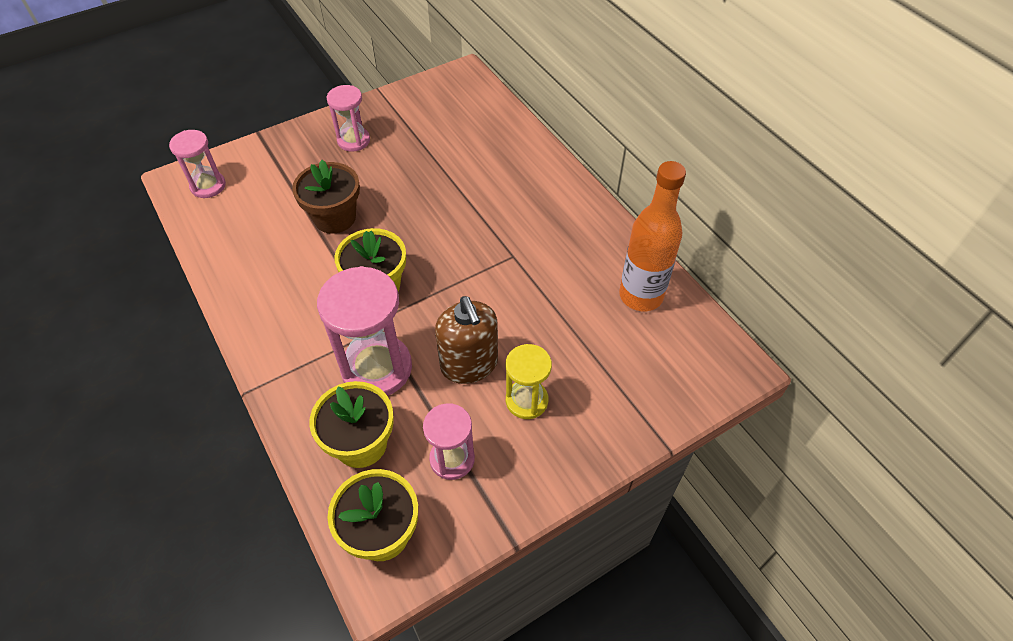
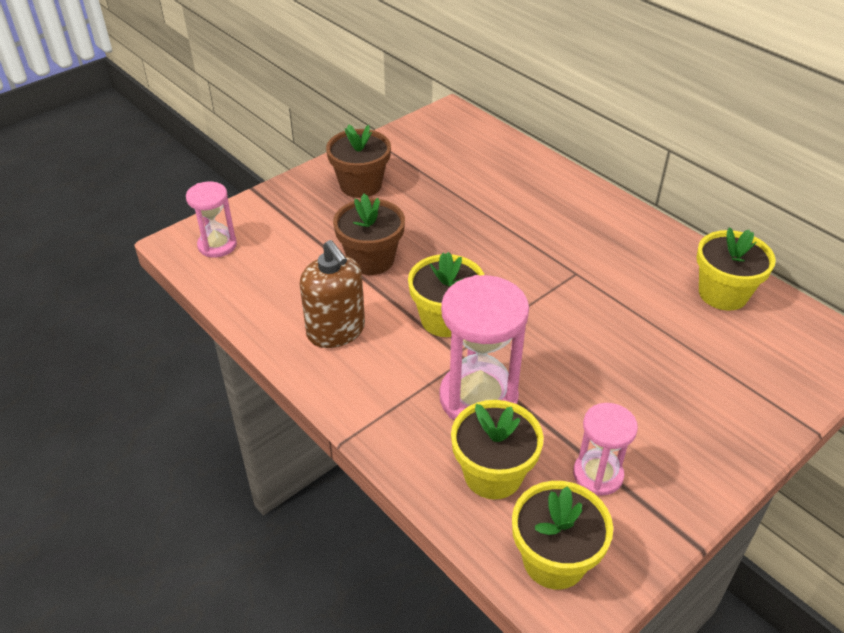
camera: 10 degrees left, 10 degrees down
(353, 140) = (360, 185): pink hourglass -> brown flower pot
(469, 364) = (576, 381): brown soap dispenser -> brown soap dispenser (336, 331)
(526, 400) = (651, 407): yellow hourglass -> none
(641, 296) = (723, 293): orange bottle -> yellow flower pot

